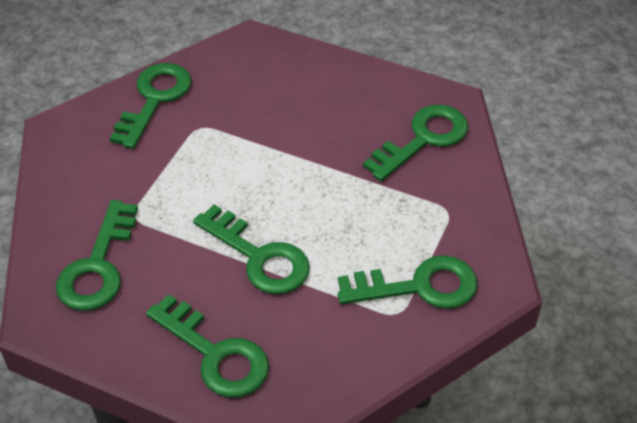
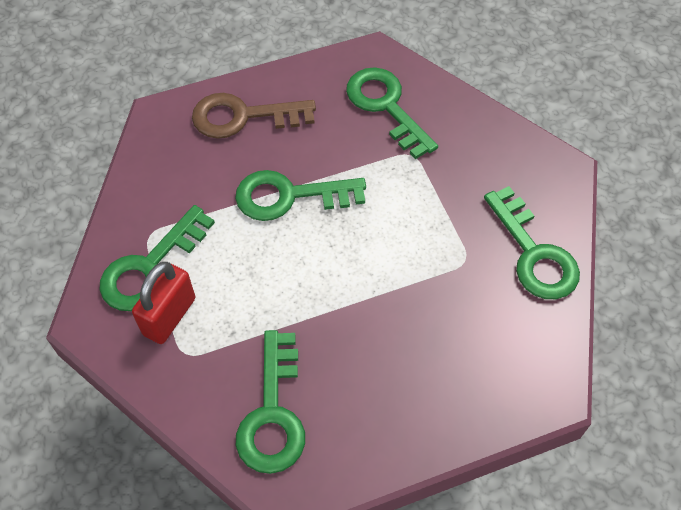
camera: 135 degrees right, 10 degrees up
(215, 354) = (243, 117): green key -> brown key
(436, 241) = (169, 316): none -> red padlock

